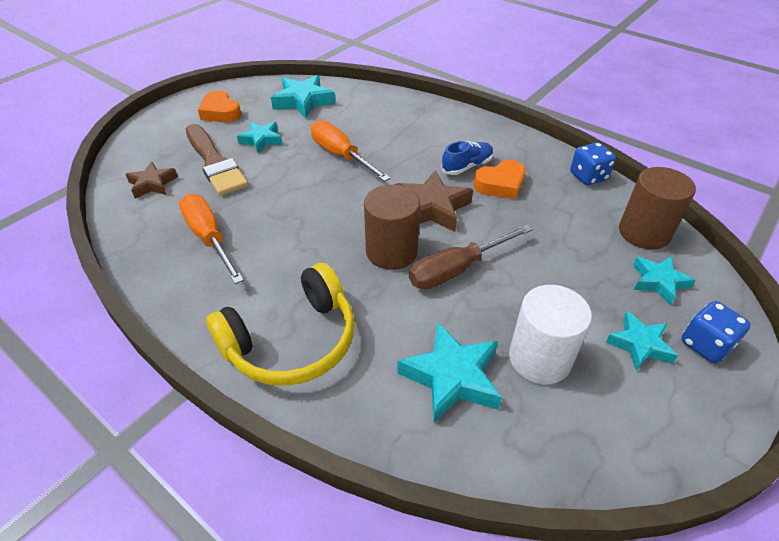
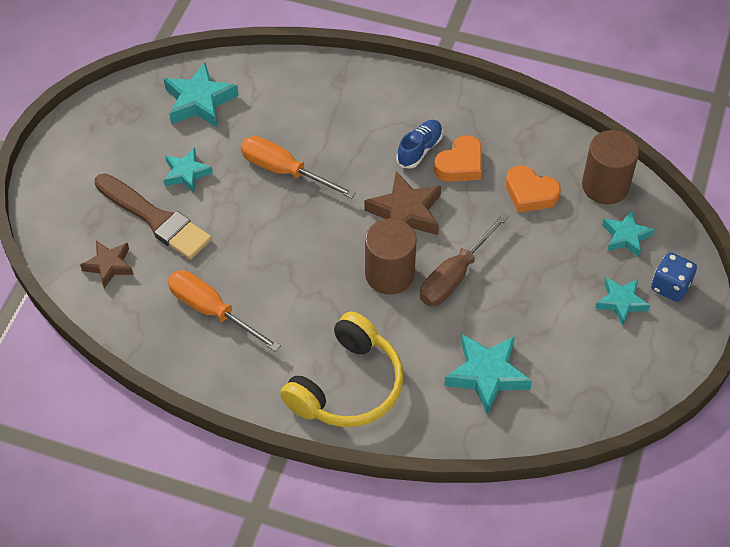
camera: 20 degrees left, 10 degrees up
(220, 112) = (113, 145): orange heart -> orange heart (530, 193)
(539, 358) = (548, 338): white cylinder -> none
(588, 176) = (541, 130): blue dice -> none

